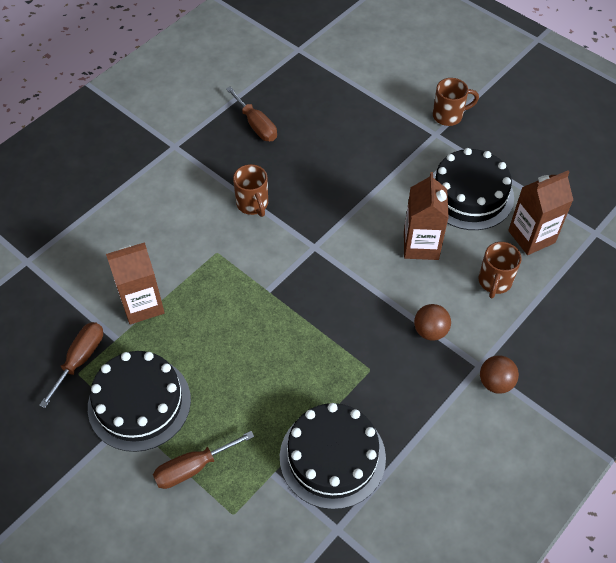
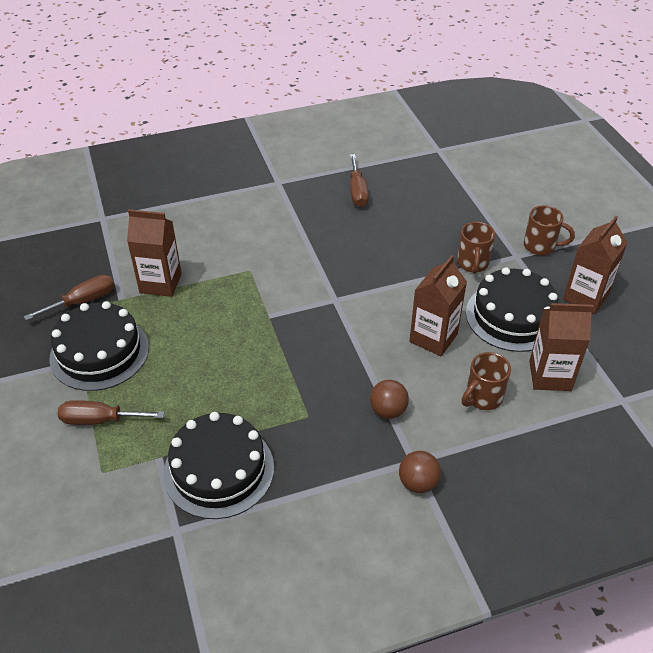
camera: 30 degrees right, 10 degrees down
(253, 204) = (308, 247): brown mug -> brown mug (472, 264)
(513, 150) = (585, 297): none -> brown carton

